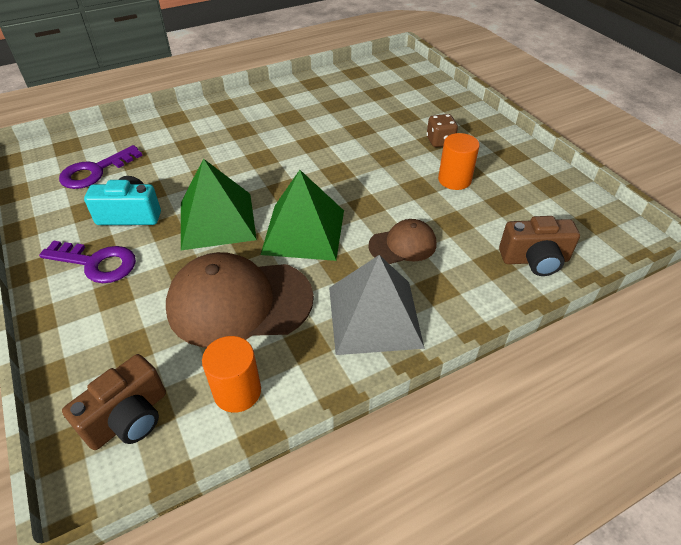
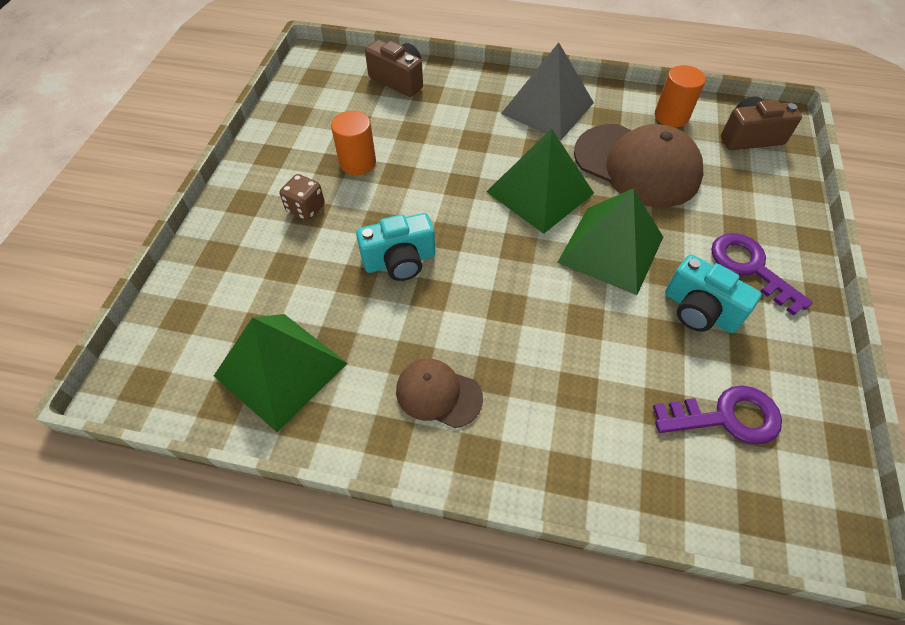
camera: 140 degrees left, 10 degrees up
(346, 88) = (281, 369): none -> green pyramid
(348, 146) = (400, 261): none -> turquoise camera
(403, 245) = (473, 137): brown cap -> brown cap (438, 394)

